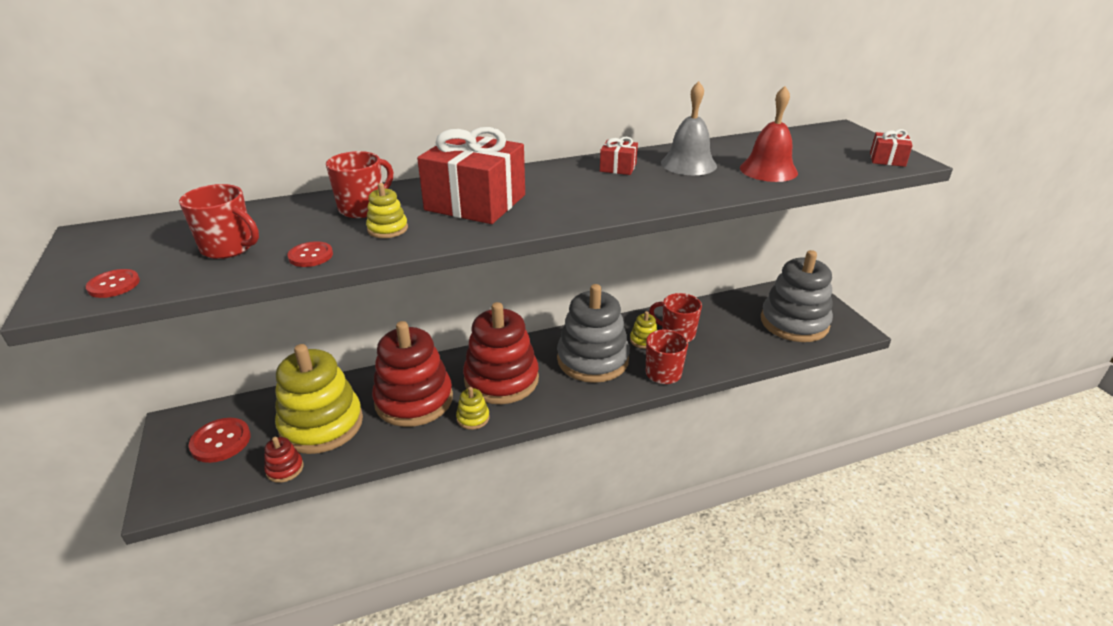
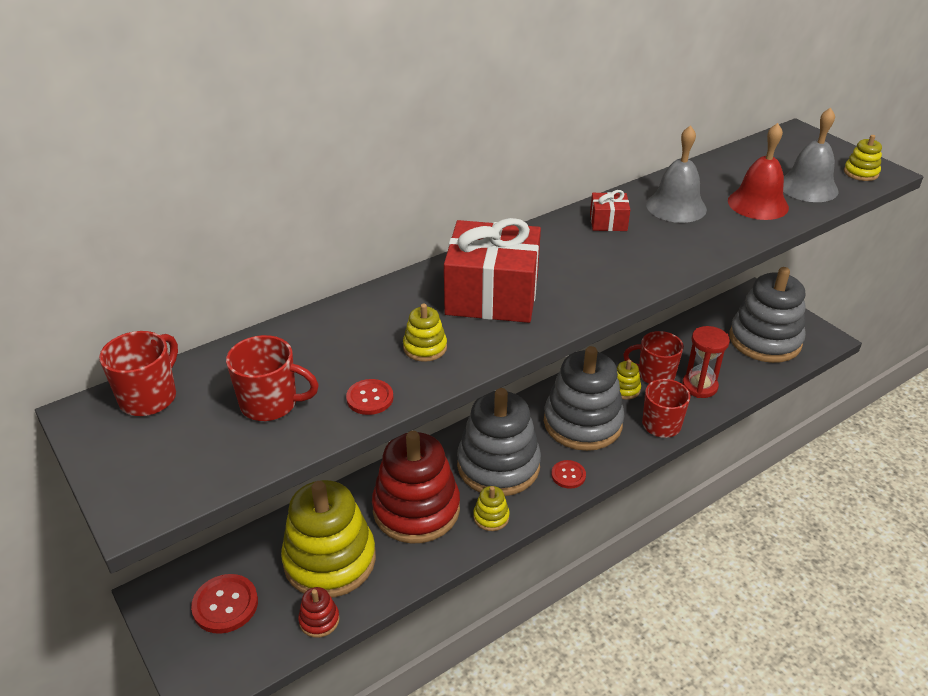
camera: 15 degrees left, 5 degrees up
(114, 285) = (183, 477): red button -> red button (568, 475)
(363, 208) = (376, 323): red mug -> red mug (149, 397)
(501, 380) = (498, 465): red stacking toy -> grey stacking toy
(714, 349) = (699, 386): none -> red hourglass
(826, 164) = (808, 187): none -> grey bell
(887, 159) = (861, 173): red gift -> yellow stacking toy

